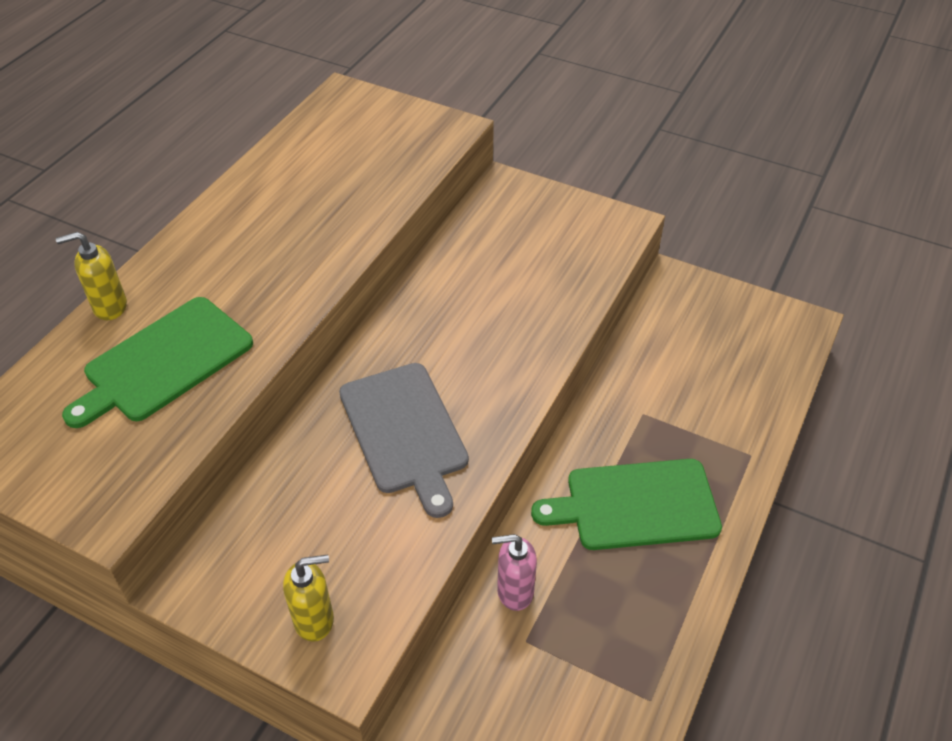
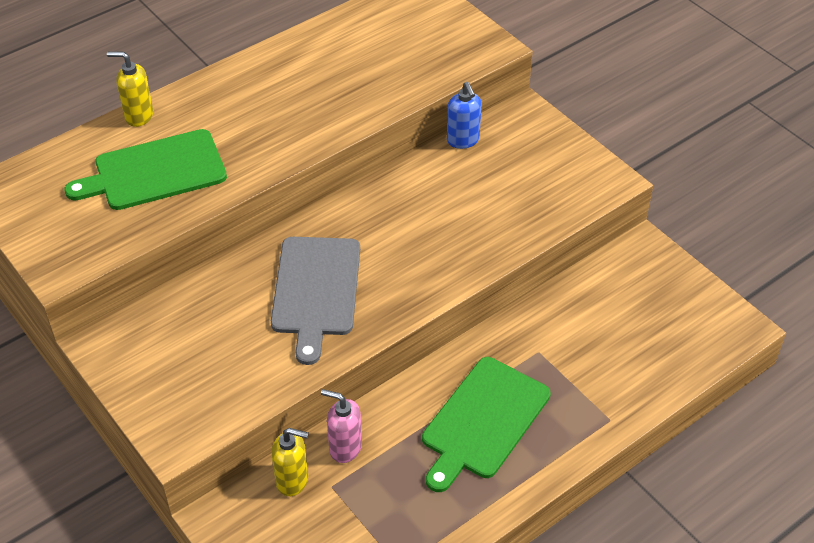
camera: 25 degrees right, 0 degrees up
(314, 620) = (172, 401): yellow soap dispenser -> yellow soap dispenser (292, 480)
(462, 229) = (463, 140): none -> blue soap dispenser
(635, 505) = (483, 421): green cutting board -> green cutting board turned 75 degrees counterclockwise

